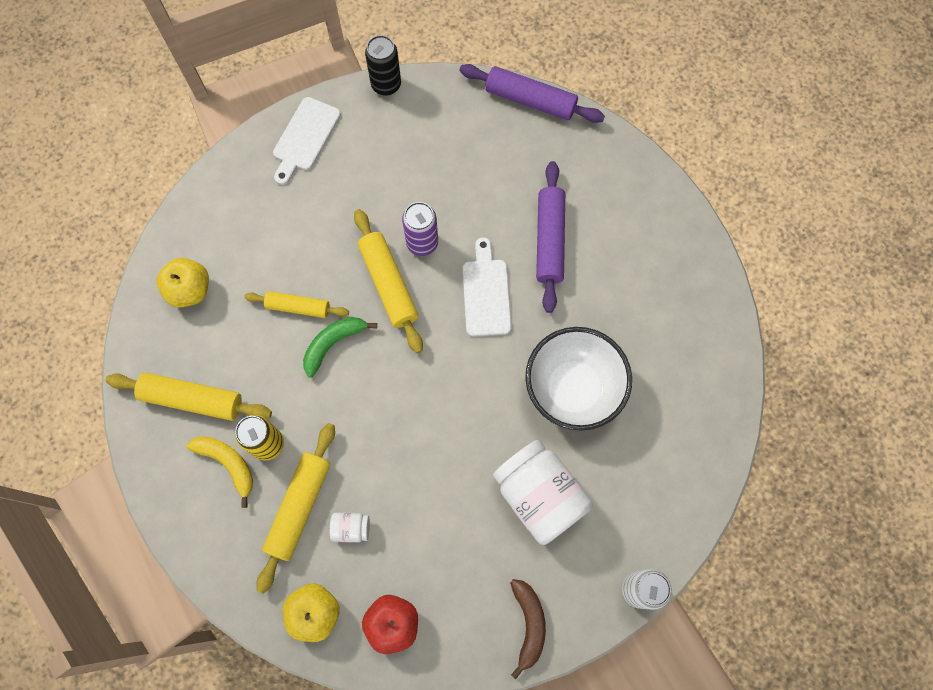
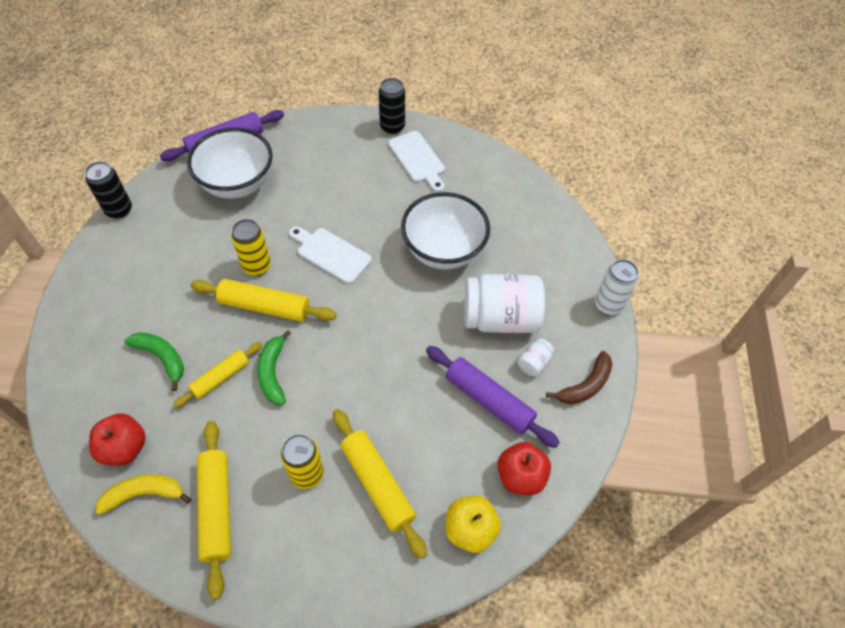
camera: 55 degrees left, 15 degrees down
(190, 290) = (124, 448): yellow apple -> red apple
(193, 399) = (216, 508): yellow rolling pin -> yellow rolling pin turned 60 degrees counterclockwise
(228, 464) = (295, 516): yellow banana -> yellow banana (144, 494)
(280, 247) = (162, 358): none -> green banana
(305, 138) = (97, 284): white cutting board -> white cutting board (418, 159)
(351, 528) = (425, 457): white jar -> white jar (534, 363)
(422, 243) = (257, 266): purple can -> yellow can
(493, 151) = (237, 184): none -> white bowl
(528, 624) = (585, 385): brown banana -> brown banana turned 105 degrees clockwise
(549, 240) = (331, 196): purple rolling pin -> purple rolling pin (488, 400)
(684, 226) = (392, 127): none -> black can

